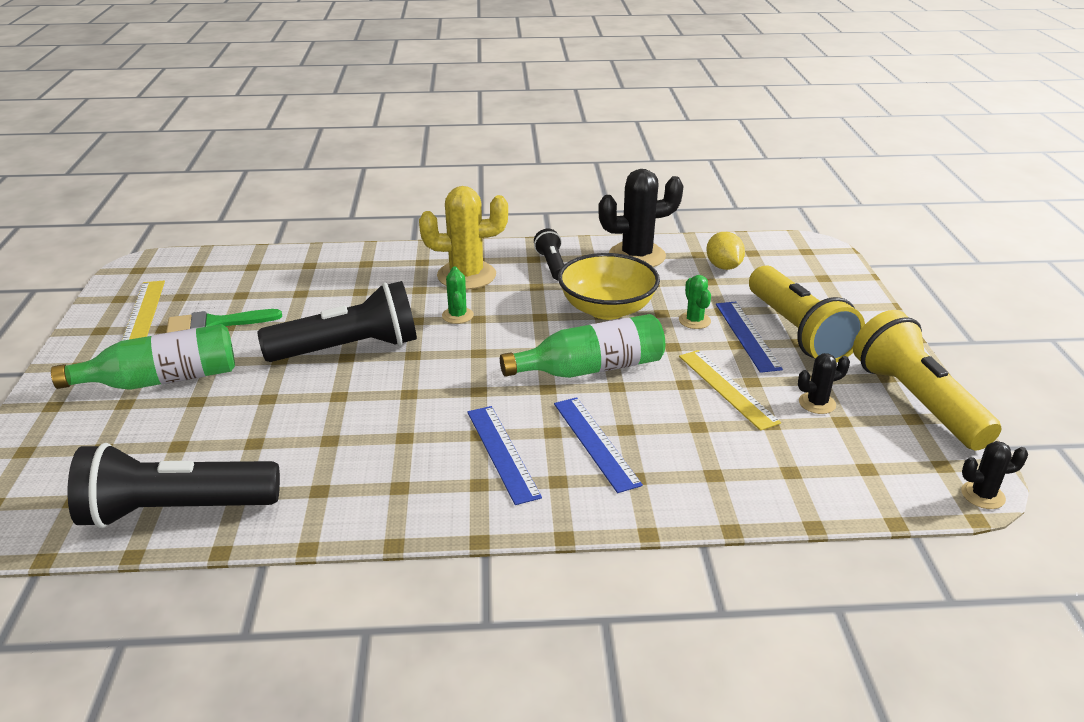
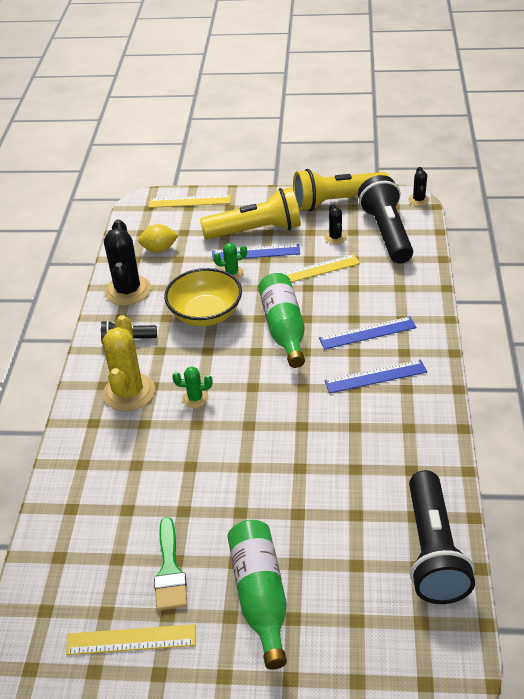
camera: 80 degrees left, 10 degrees up
(349, 349) = (233, 466): black flashlight -> black flashlight (386, 233)
(837, 277) = (190, 201): none -> yellow ruler

